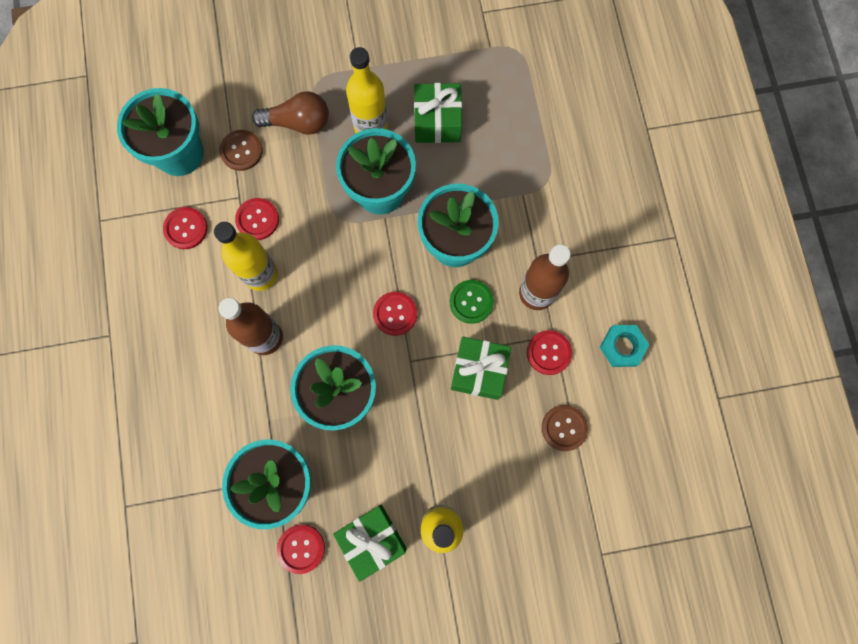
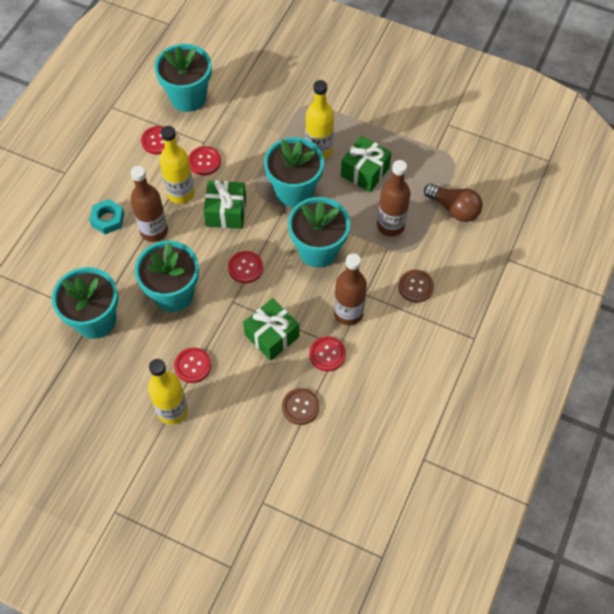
camera: 35 degrees right, 15 degrees down
(241, 151) = (226, 117): brown button -> brown button (415, 286)
(298, 122) = (275, 121): brown light bulb -> brown light bulb (454, 209)
(301, 548) = (76, 366): red button -> red button (193, 366)
(372, 539) = (123, 390): green gift -> green gift (226, 212)
(471, 302) = (300, 291): green button -> none
(507, 167) = (390, 225): none -> brown bottle
(622, 347) = (381, 383): turquoise nut -> turquoise nut (108, 219)

